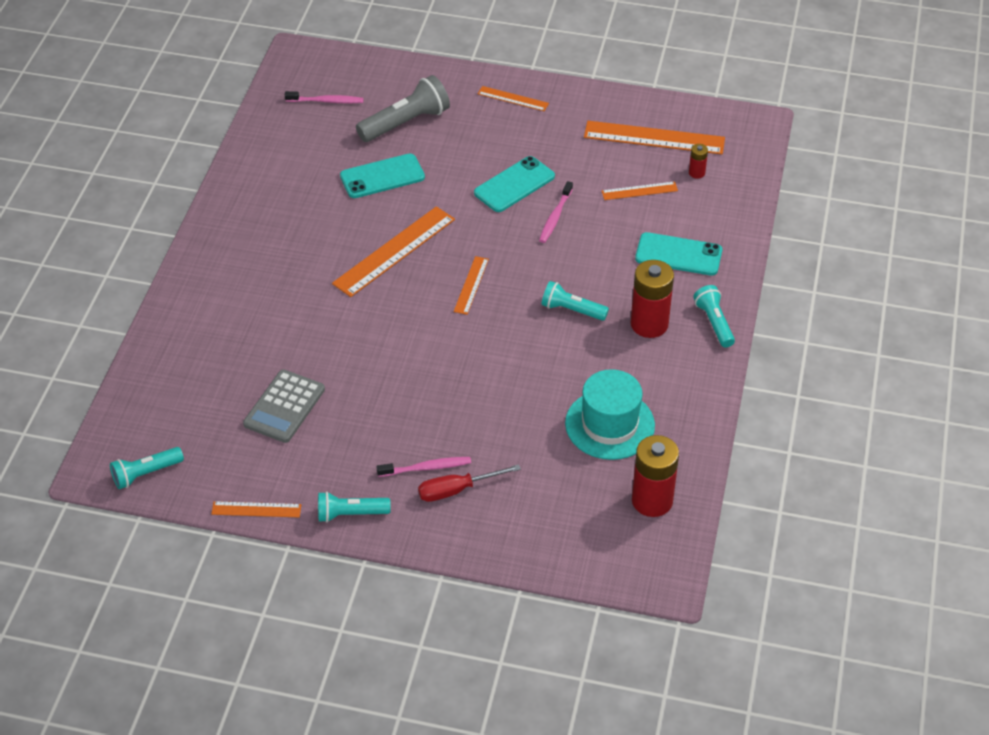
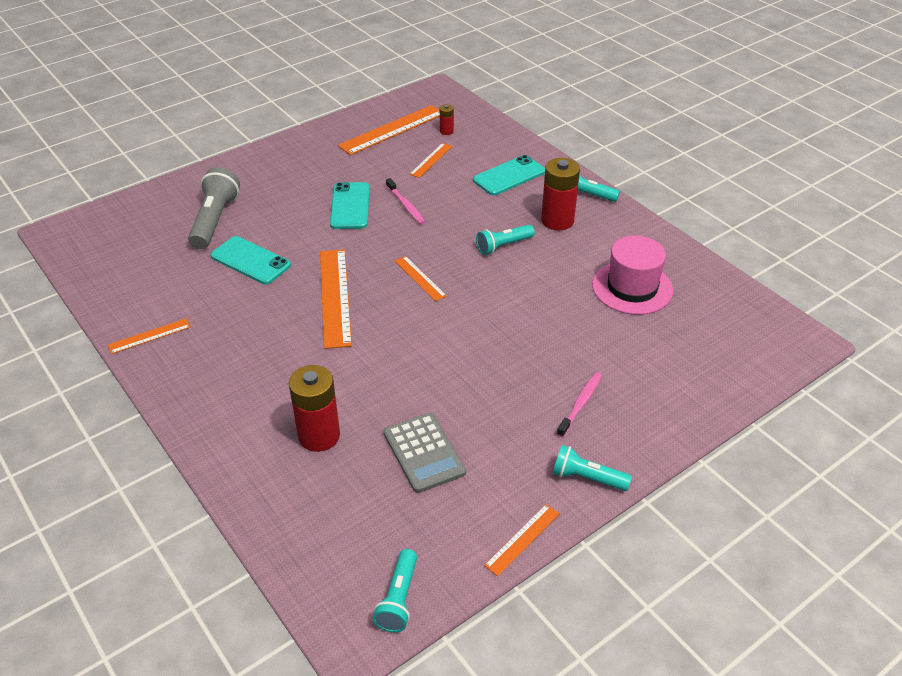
camera: 50 degrees left, 5 degrees down
(326, 101) = (130, 245): pink toothbrush -> none
(350, 514) = (587, 478): turquoise flashlight -> turquoise flashlight turned 75 degrees clockwise
(382, 176) = (250, 261): turquoise phone -> turquoise phone turned 75 degrees counterclockwise
(457, 490) = (620, 400): red screwdriver -> none
(513, 98) = (268, 163): orange ruler -> orange ruler (149, 336)
(610, 424) = (632, 287): turquoise hat -> pink hat
(652, 501) = (724, 307): red battery -> red battery (319, 436)

